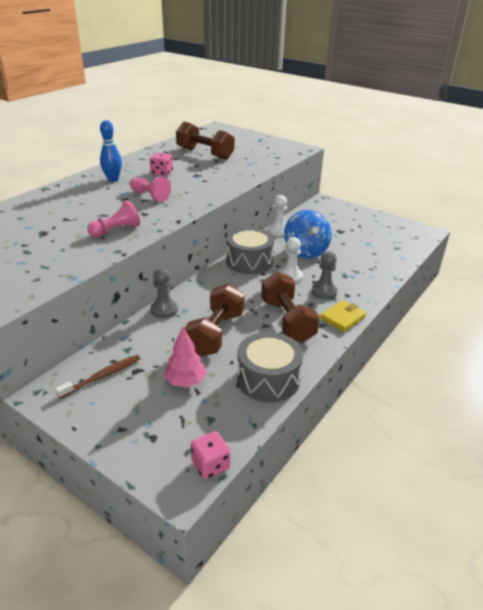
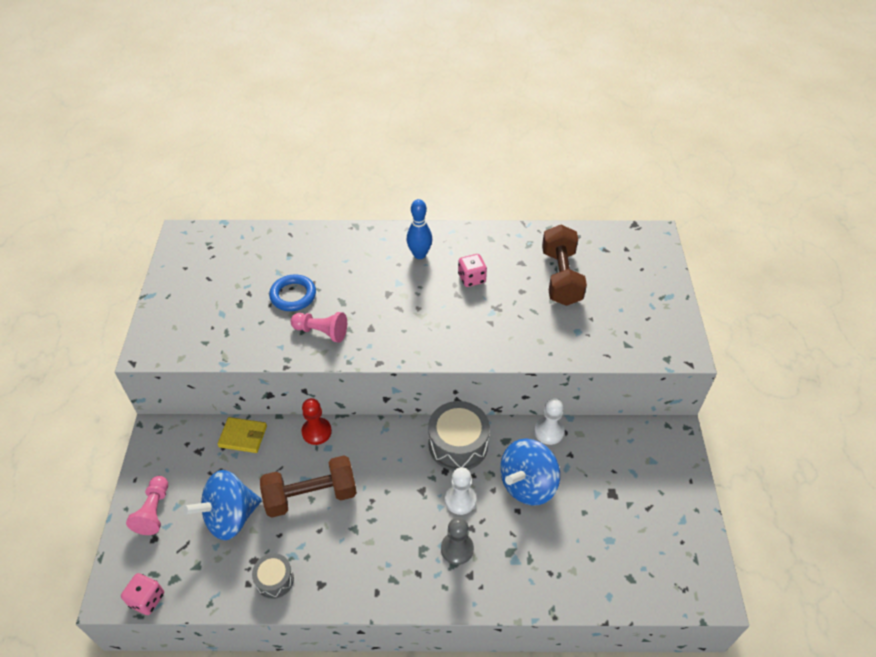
camera: 55 degrees right, 15 degrees up
(62, 229) = (293, 295): none -> blue ring
(102, 376) = (199, 454): brown toothbrush -> none
(150, 196) = (411, 307): pink pawn -> pink pawn (154, 511)
(164, 310) = (316, 432): grey pawn -> red pawn
(185, 381) = (230, 517): pink tree -> blue spinning top
(268, 379) = (274, 580): grey drum -> grey drum, size x0.56
(287, 320) = (376, 544): brown dumbbell -> none
(342, 318) = (421, 593): yellow wallet -> yellow wallet (243, 436)

